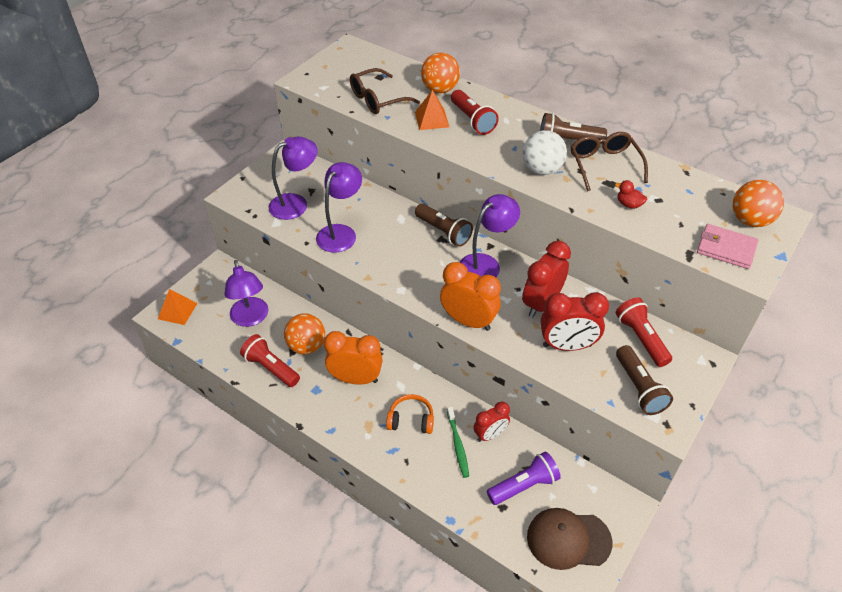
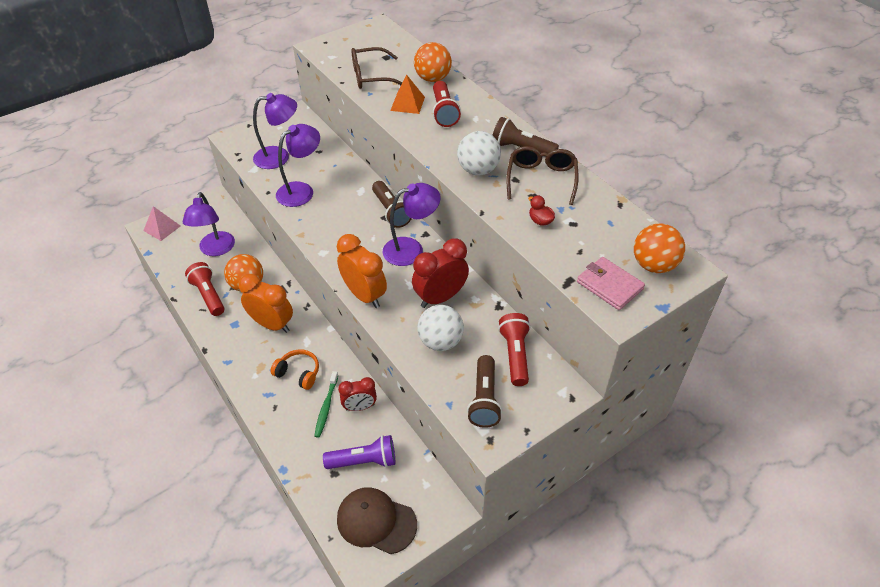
camera: 20 degrees right, 0 degrees up
(177, 311) = (162, 228): orange pyramid -> pink pyramid
(567, 345) = (440, 341): red clock -> white ball

